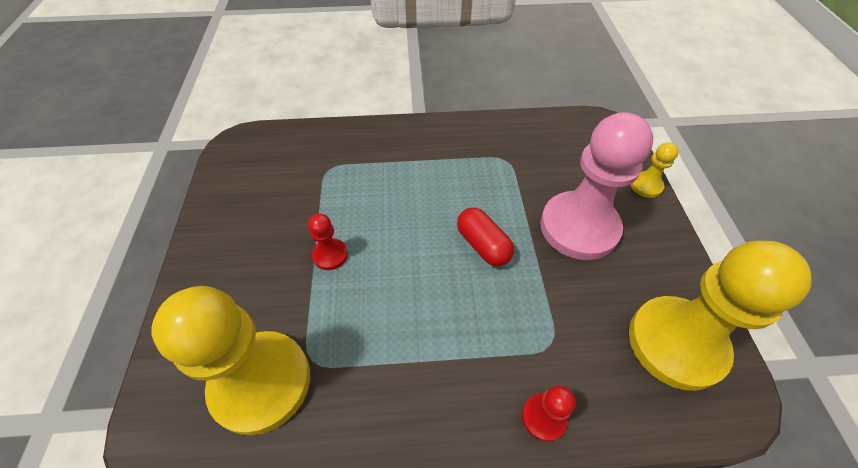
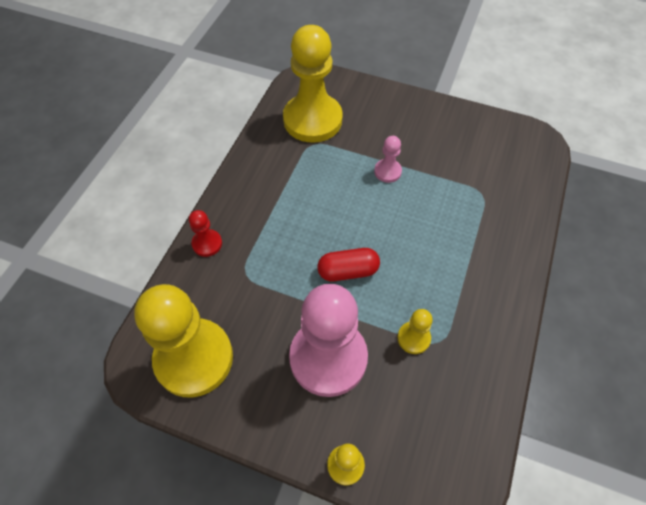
camera: 115 degrees right, 5 degrees up
(330, 255) = (387, 171): red pawn -> pink pawn
(515, 176) = (413, 338): none -> yellow pawn

